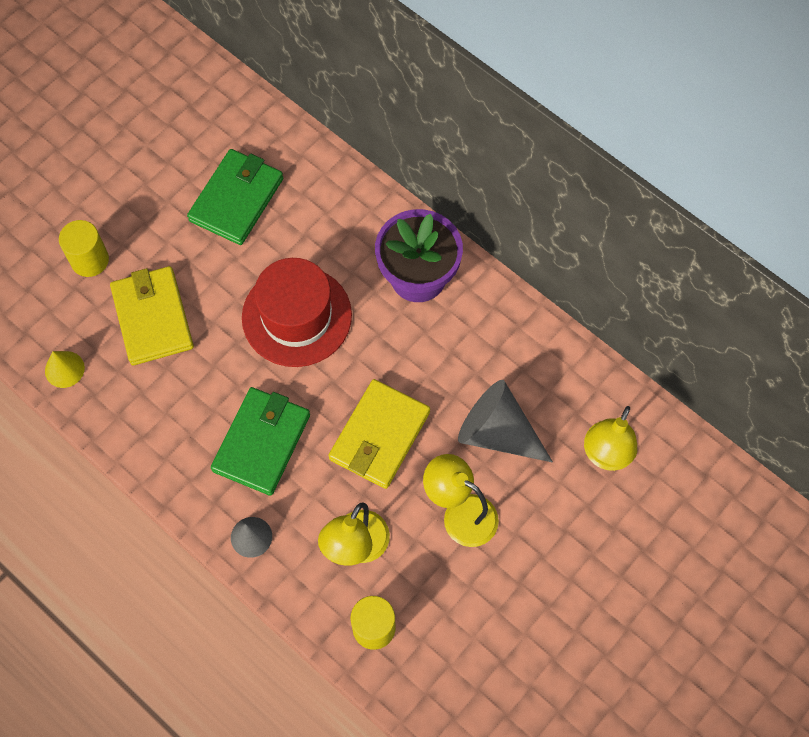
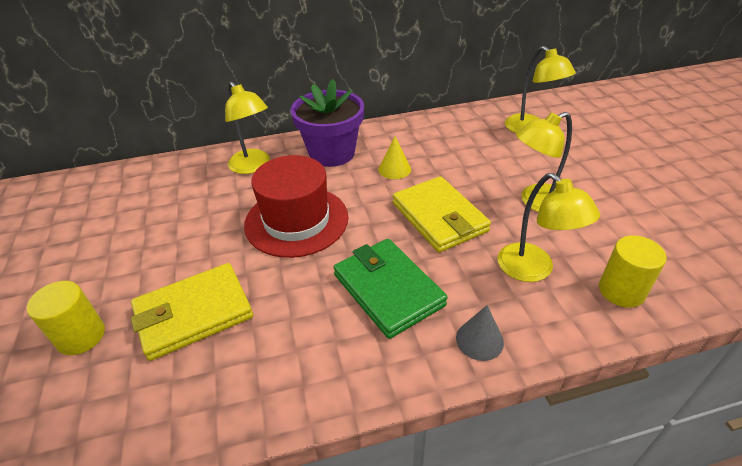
camera: 55 degrees left, 25 degrees down
(64, 369) = (159, 422): yellow cone -> yellow cone (394, 169)
(152, 318) = (193, 314): yellow wallet -> yellow wallet turned 45 degrees counterclockwise
(236, 199) = (164, 213): green wallet -> none
(348, 220) = (253, 166): none -> yellow lamp
(497, 432) = (481, 163): grey cone -> none

